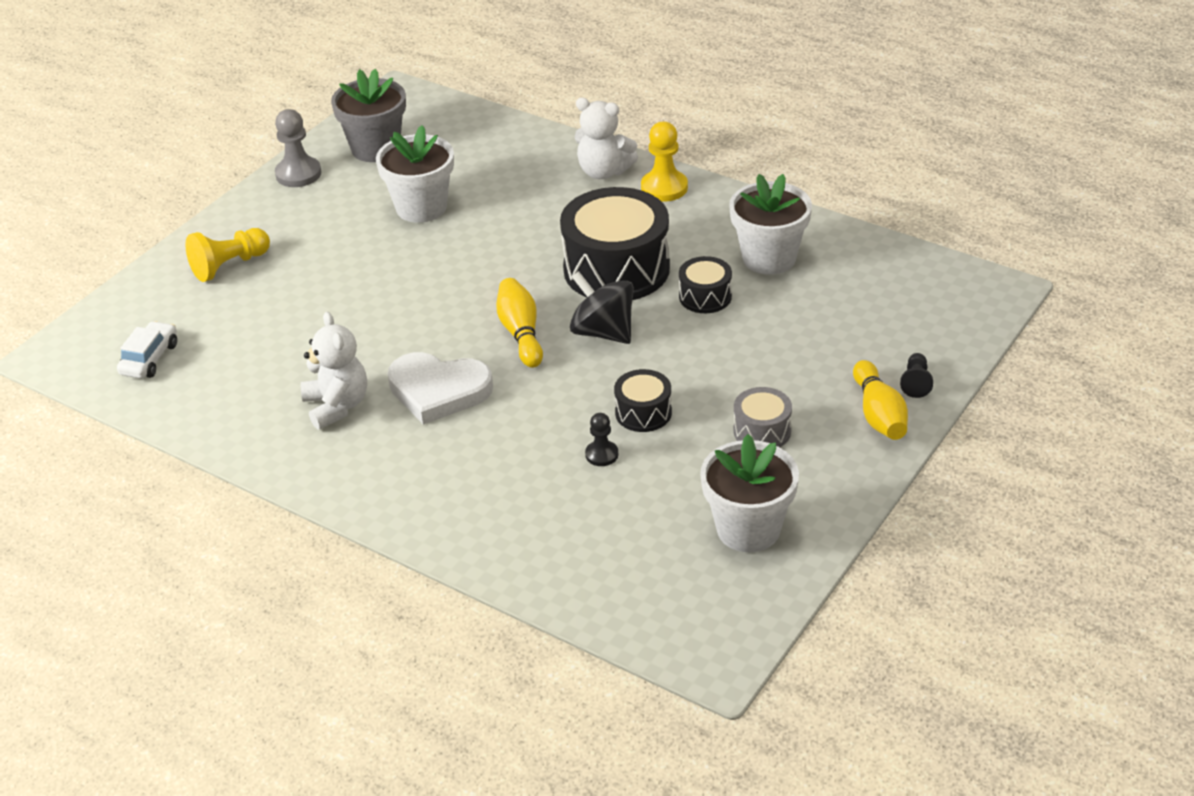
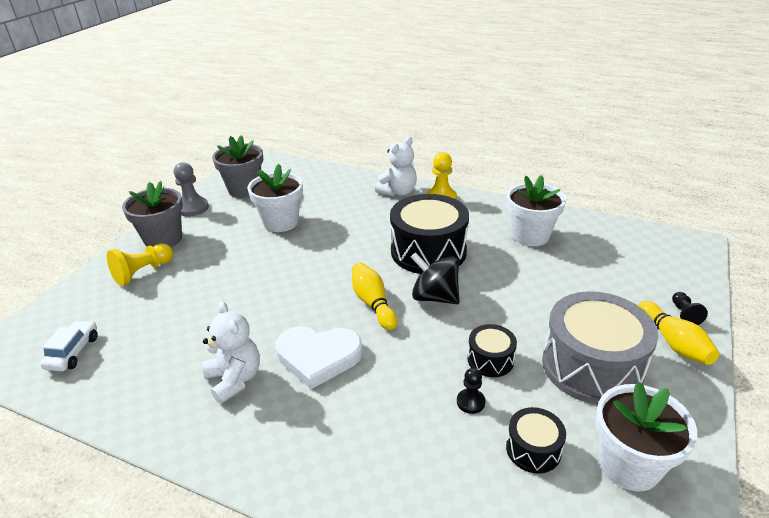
camera: 10 degrees left, 5 degrees down
(256, 220) = (163, 239): none -> grey flower pot
(604, 171) = (398, 192): white teddy bear -> white teddy bear turned 60 degrees counterclockwise
(705, 297) = (498, 265): black drum -> black drum (533, 449)
(762, 431) = (592, 366): grey drum -> grey drum, size x2.07

